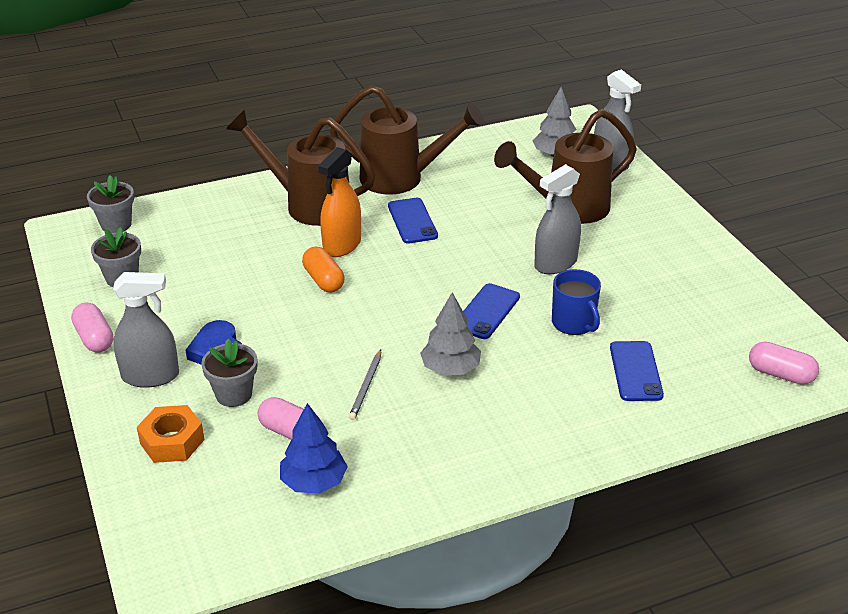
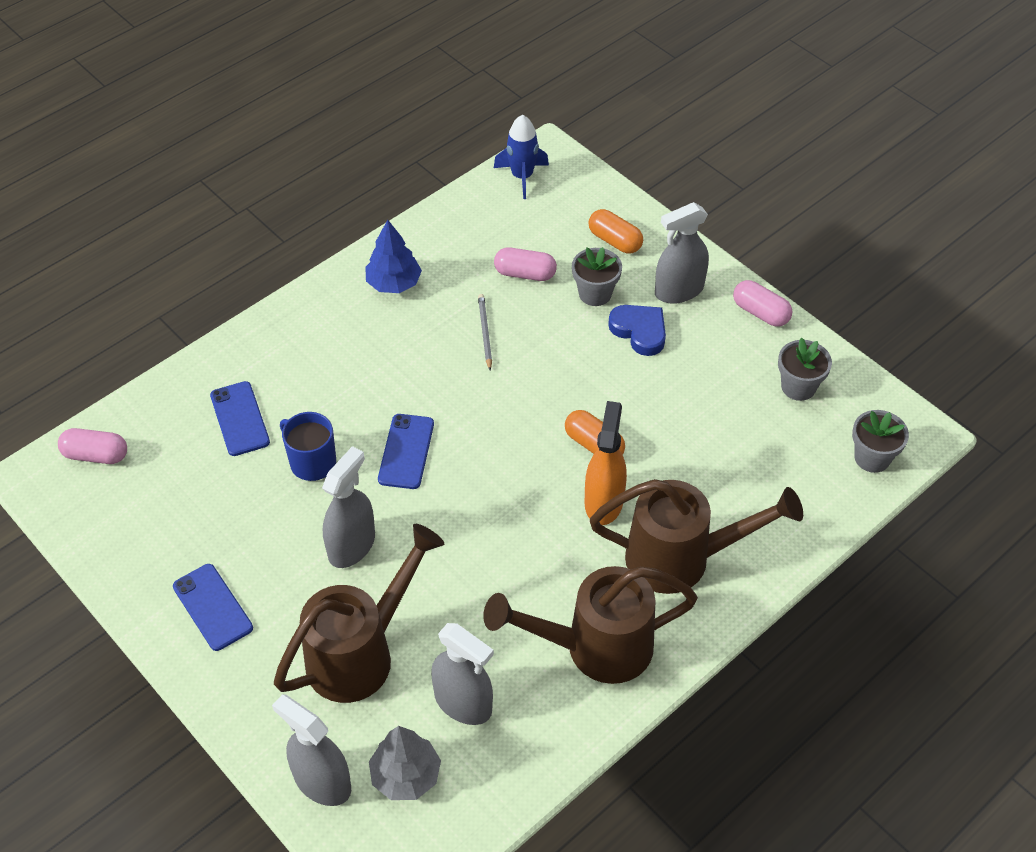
camera: 160 degrees right, 15 degrees up
(172, 441) = (615, 241): orange nut -> orange capsule
(218, 551) = (522, 176): none -> blue rocket
(313, 482) = (483, 239): blue tree -> blue tree (394, 283)
(412, 221) = (544, 568): blue phone -> blue phone (213, 607)
(450, 369) = (417, 372): grey tree -> none
(504, 174) = (463, 703): none -> grey spray bottle

